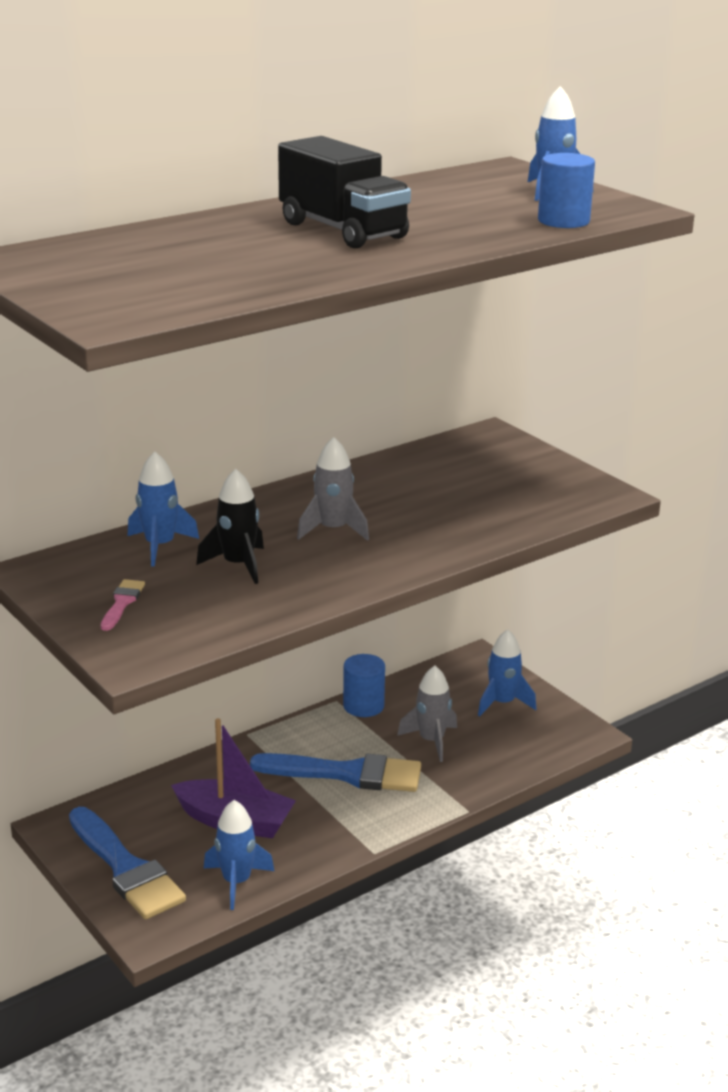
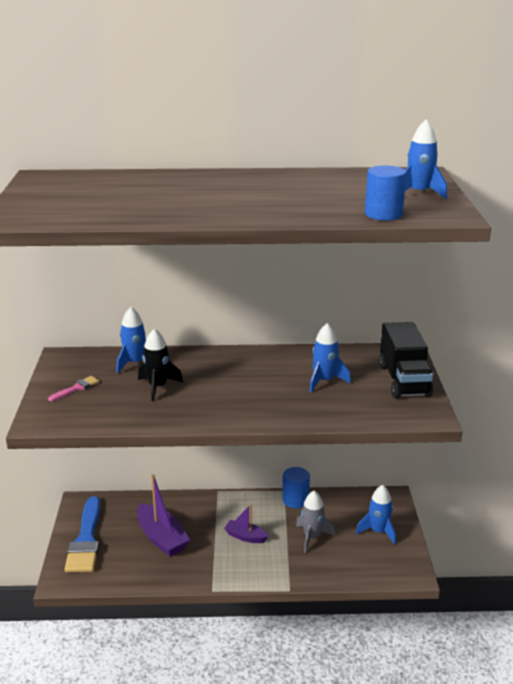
camera: 35 degrees right, 0 degrees up
(236, 882) = (127, 573): blue rocket -> blue rocket (324, 381)
(333, 530) = (233, 383): grey rocket -> none
(342, 230) = (236, 194): black truck -> black truck (403, 380)
(347, 774) = (245, 536): blue brush -> purple boat

